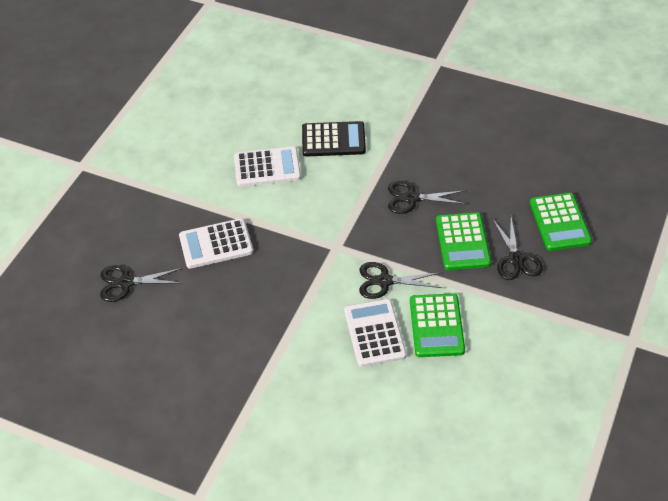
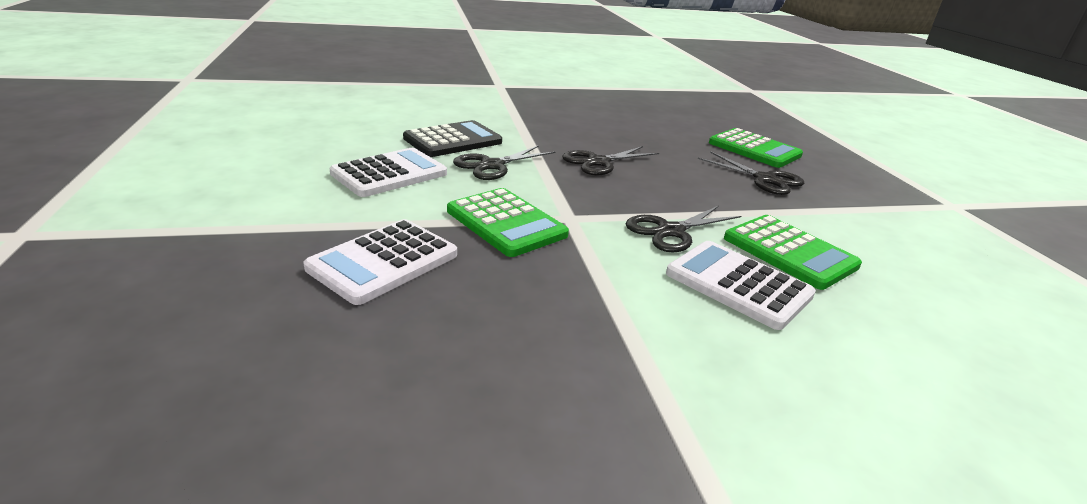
camera: 40 degrees left, 20 degrees down
(125, 283) = (226, 371): black scissors -> black scissors (492, 165)
(462, 242) = (698, 180): green calculator -> green calculator (506, 223)

